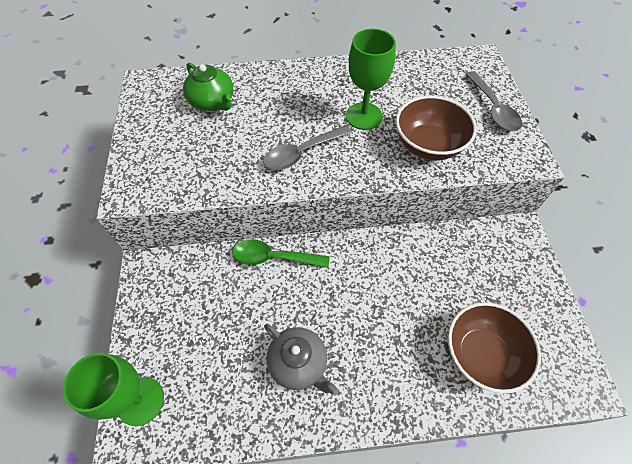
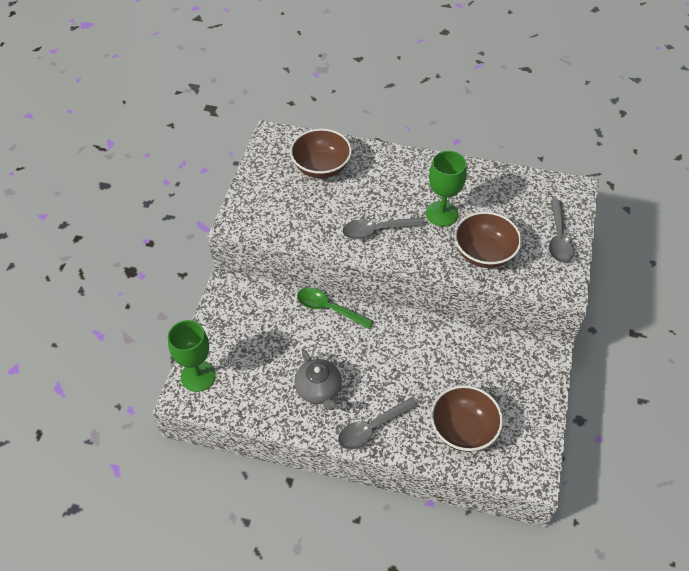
camera: 20 degrees right, 5 degrees down
(212, 102) = (321, 167): green teapot -> brown bowl
(380, 392) = (372, 428): none -> grey spoon

